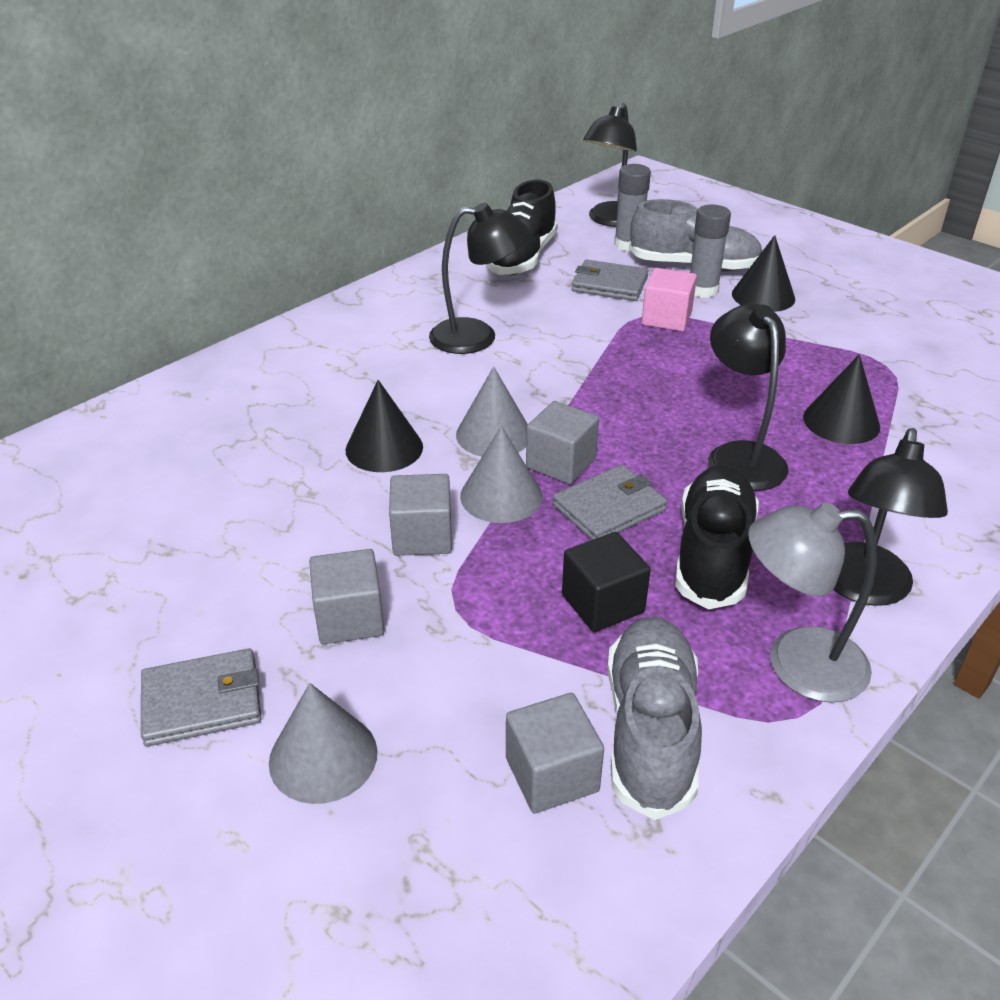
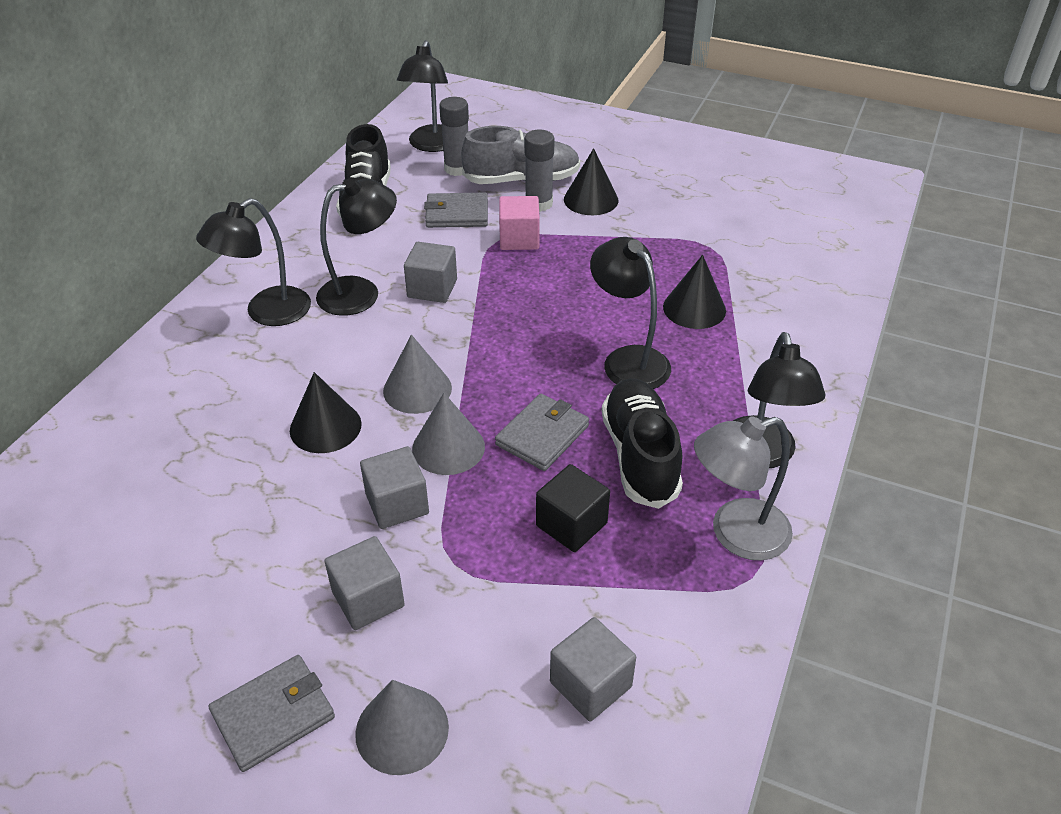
camera: 20 degrees left, 5 degrees up
(376, 336) = (267, 313): none -> black lamp
(561, 463) = (486, 403): grey cube -> grey cube (432, 288)
(650, 730) = (650, 623): grey shoe -> none

